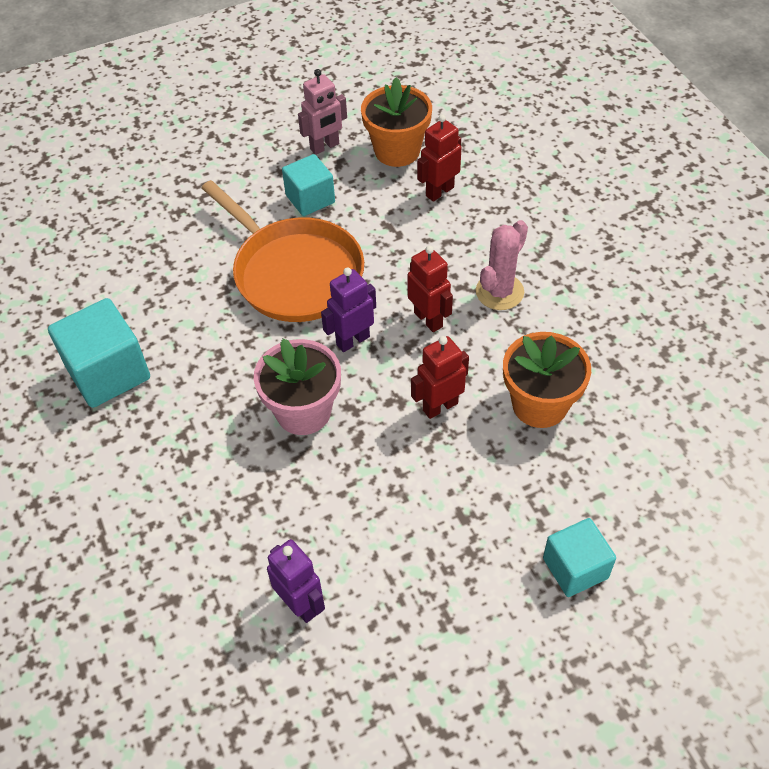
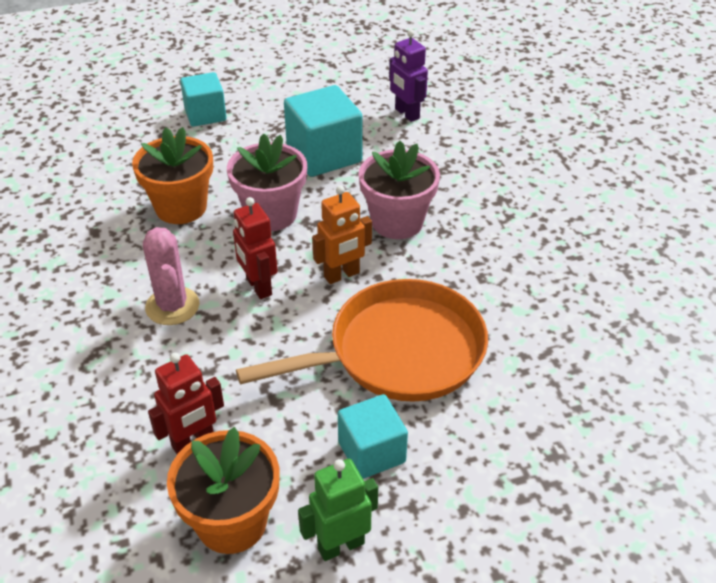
camera: 175 degrees left, 10 degrees down
(108, 372) = (593, 271): turquoise cube -> turquoise cube (324, 155)
(294, 273) = (399, 352): orange pan -> orange pan turned 105 degrees clockwise
(325, 147) = (340, 545): pink robot -> green robot
(352, 340) = (342, 275): purple robot -> orange robot
(440, 406) = (271, 214): red robot -> pink flower pot
(499, 292) = (172, 306): pink cactus -> pink cactus turned 60 degrees counterclockwise

